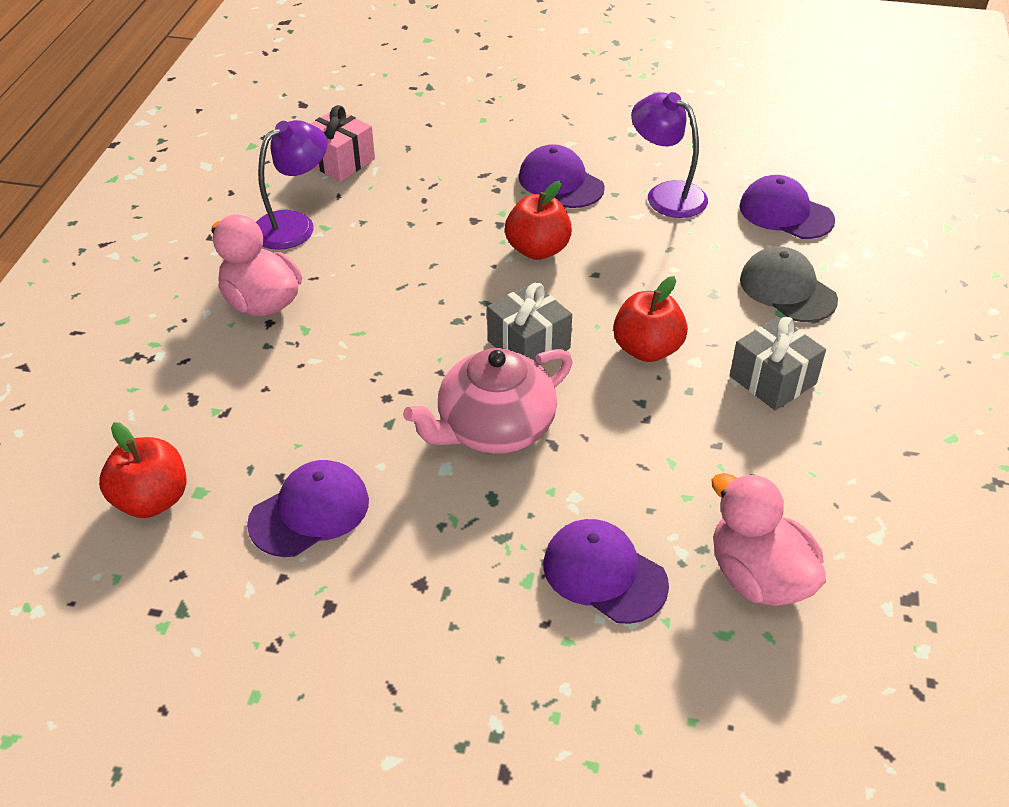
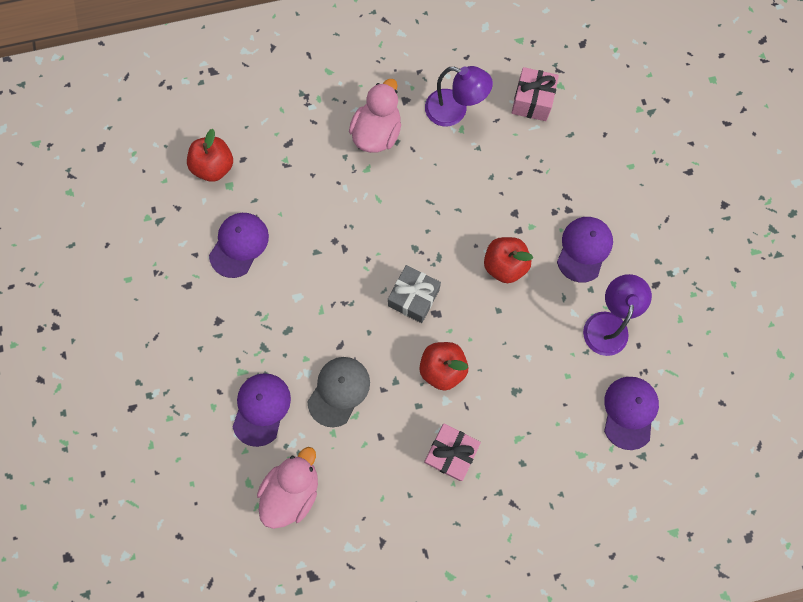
camera: 65 degrees right, 30 degrees up
(310, 512) = (239, 245): purple cap -> purple cap turned 90 degrees counterclockwise
(494, 428) = (337, 309): pink teapot -> none
(772, 380) = (450, 453): grey gift -> pink gift
(787, 289) = (543, 437): grey cap -> grey cap (339, 391)

